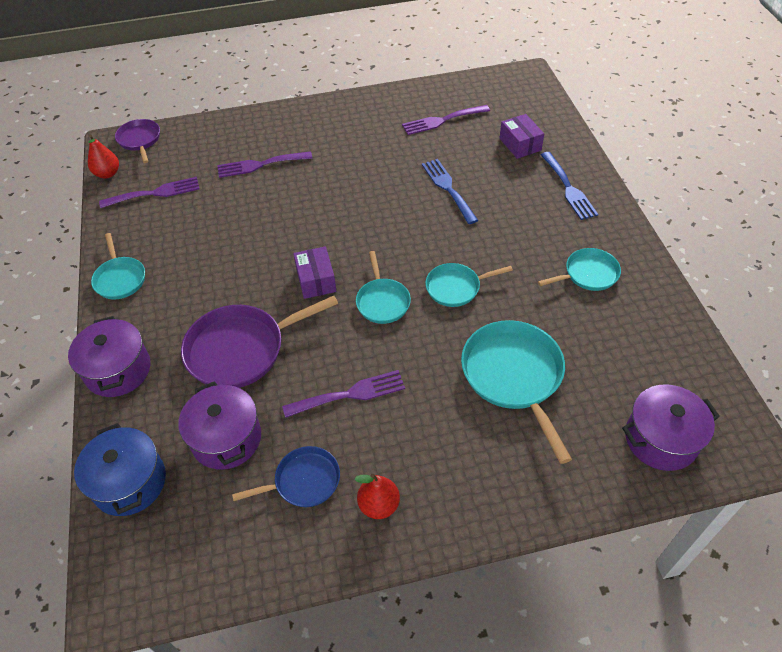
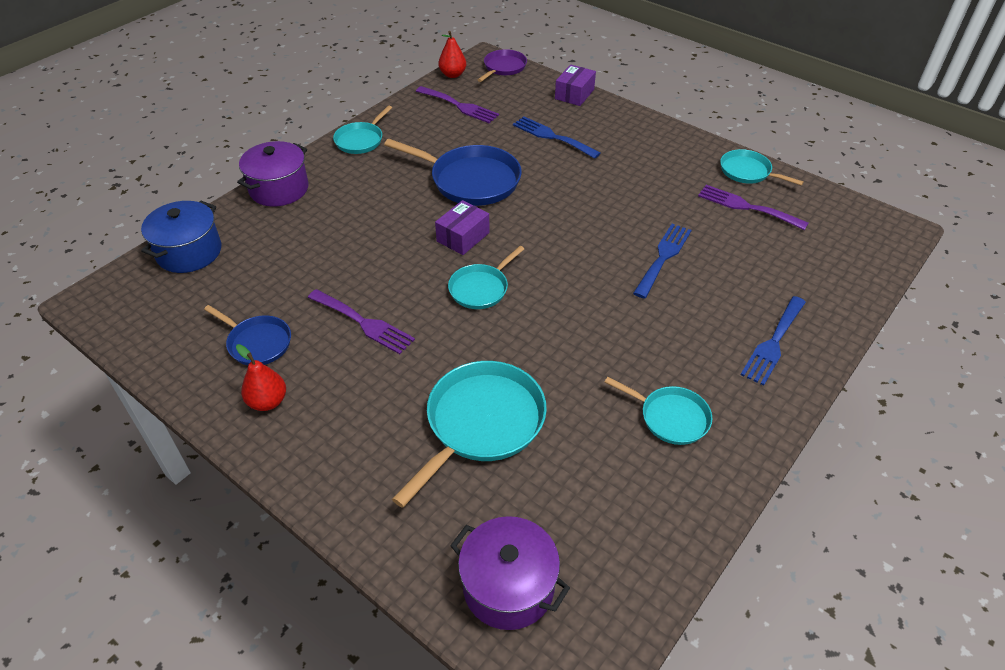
camera: 50 degrees right, 5 degrees down
(226, 438) = (263, 278): purple pot -> none
(241, 349) = (353, 237): purple pan -> none
(256, 239) = (470, 180): none -> blue pan
(260, 165) = (552, 137): purple fork -> blue fork
(456, 287) = (546, 327): turquoise pan -> turquoise pan (747, 172)
(520, 144) = (788, 275): purple box -> purple box (574, 94)

